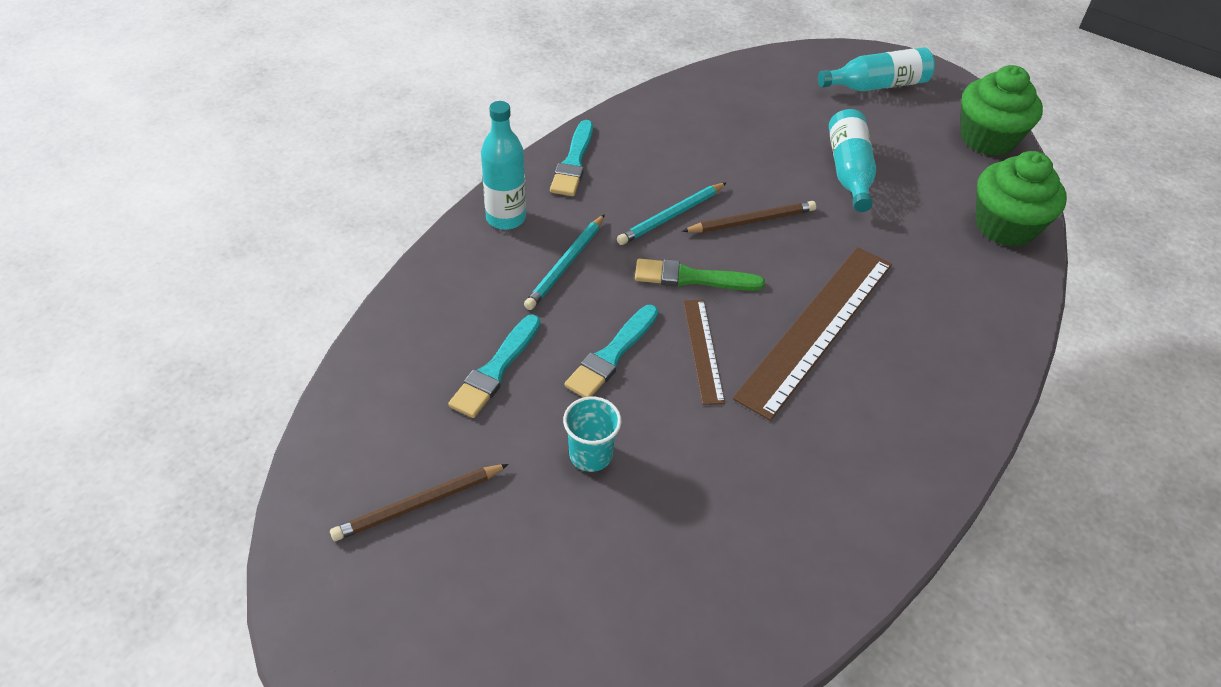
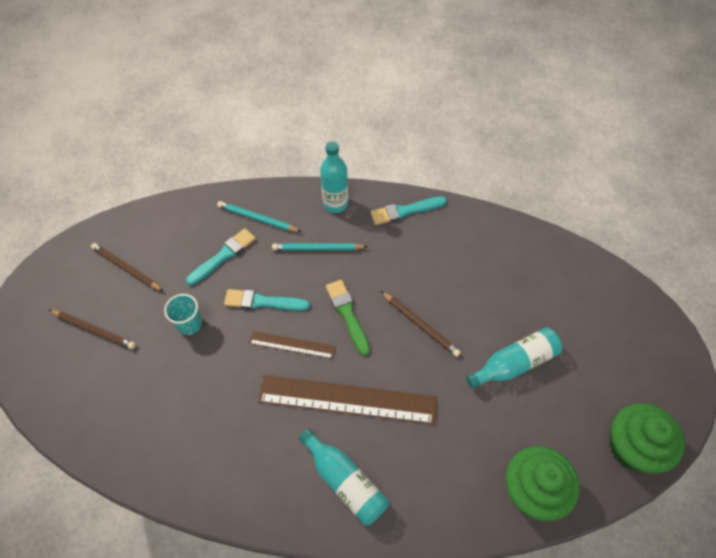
camera: 65 degrees right, 10 degrees up
(496, 370) = (223, 256): turquoise brush -> turquoise brush turned 135 degrees clockwise
(511, 592) = (94, 330): none -> brown pencil
(671, 216) = (394, 280): turquoise pencil -> turquoise pencil (258, 218)
(702, 350) = (292, 344): brown ruler -> brown ruler turned 45 degrees clockwise
(876, 85) = (633, 346): turquoise bottle -> turquoise bottle (345, 481)

